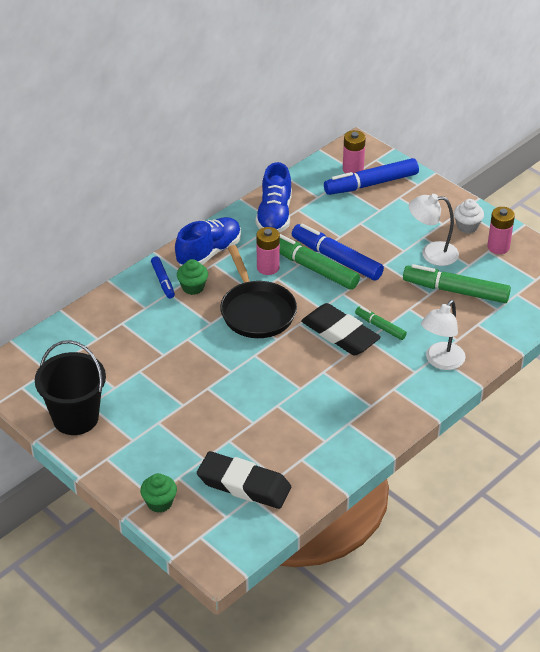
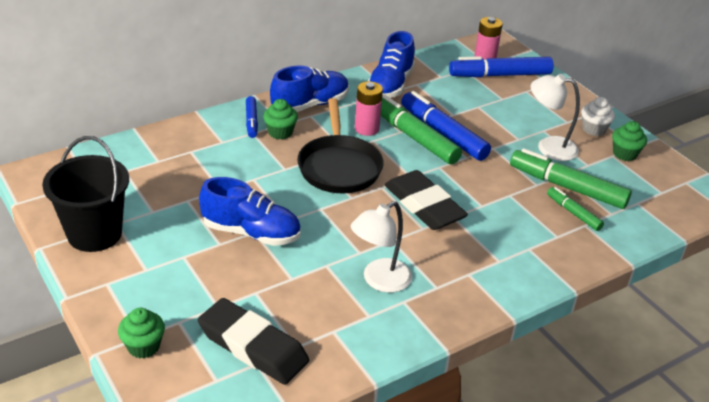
camera: 10 degrees right, 5 degrees down
(205, 389) = (251, 232): none -> blue shoe
(380, 326) = (471, 206): green marker -> green marker (573, 213)
(441, 361) = (533, 256): white lamp -> white lamp (379, 280)
(498, 247) = (624, 154): pink battery -> green cupcake

